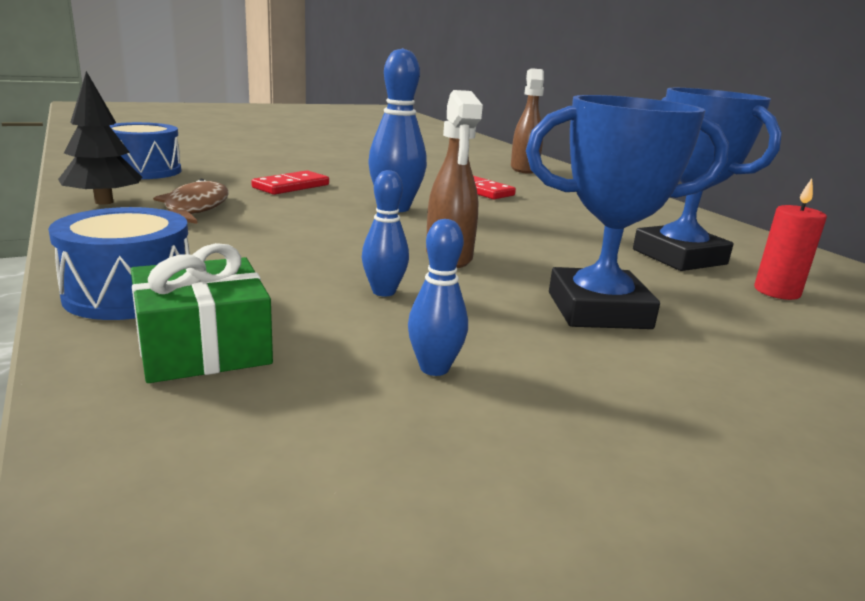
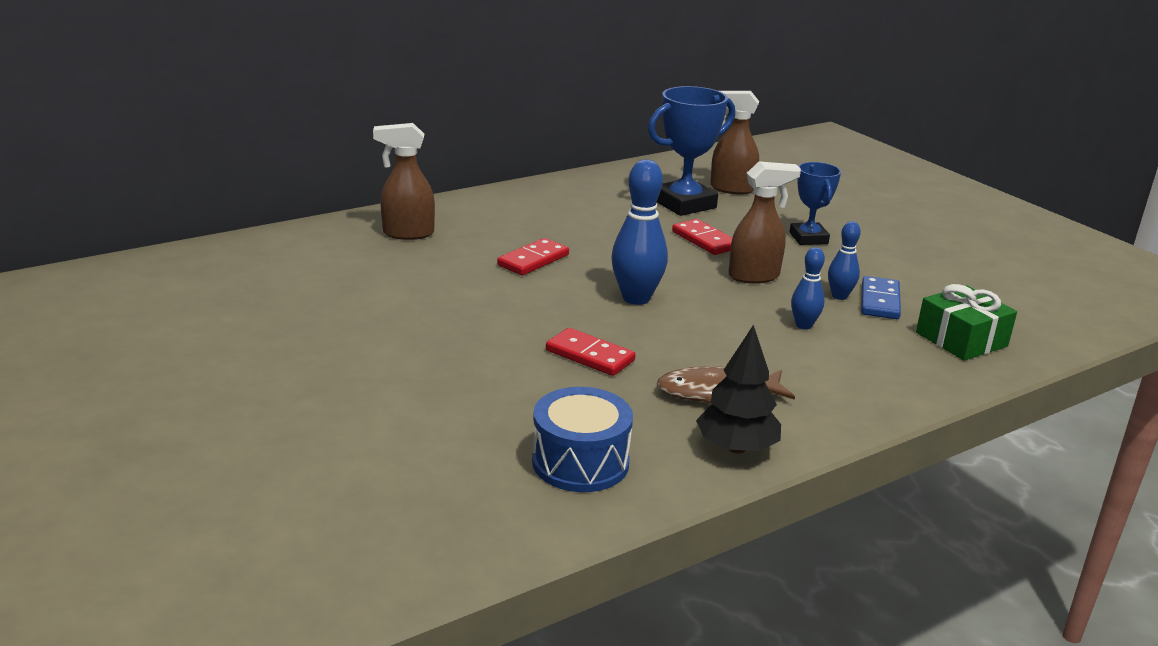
camera: 95 degrees left, 5 degrees up
(129, 294) = (924, 376): blue drum -> none
(361, 315) = (879, 301): none -> blue domino
(434, 368) = (922, 281): blue bowling pin -> blue bowling pin (803, 325)
(557, 250) = (704, 240): none -> red domino
(598, 310) = (808, 238): blue trophy -> blue trophy, size x0.62
(777, 292) = (731, 189): red candle -> brown spray bottle

